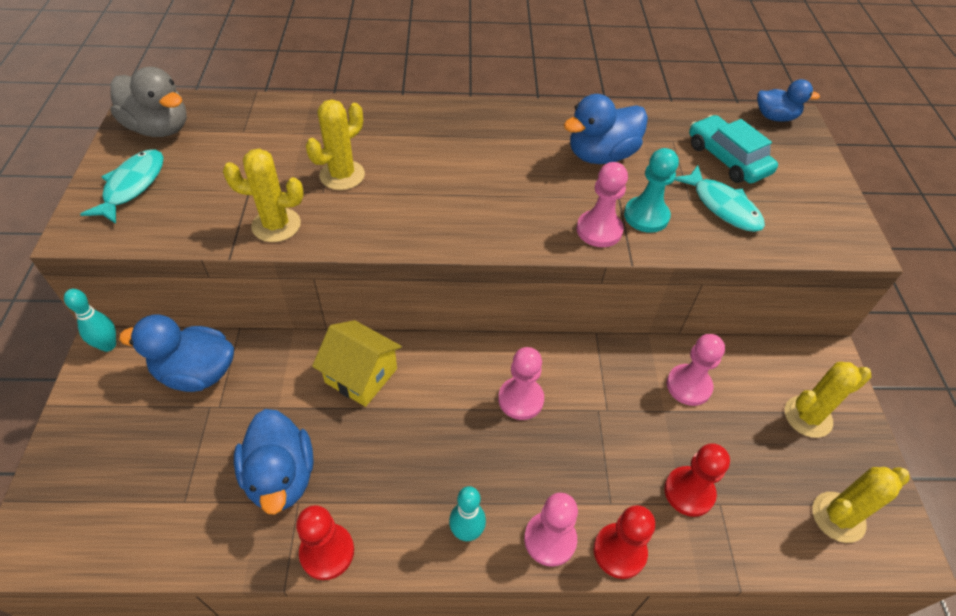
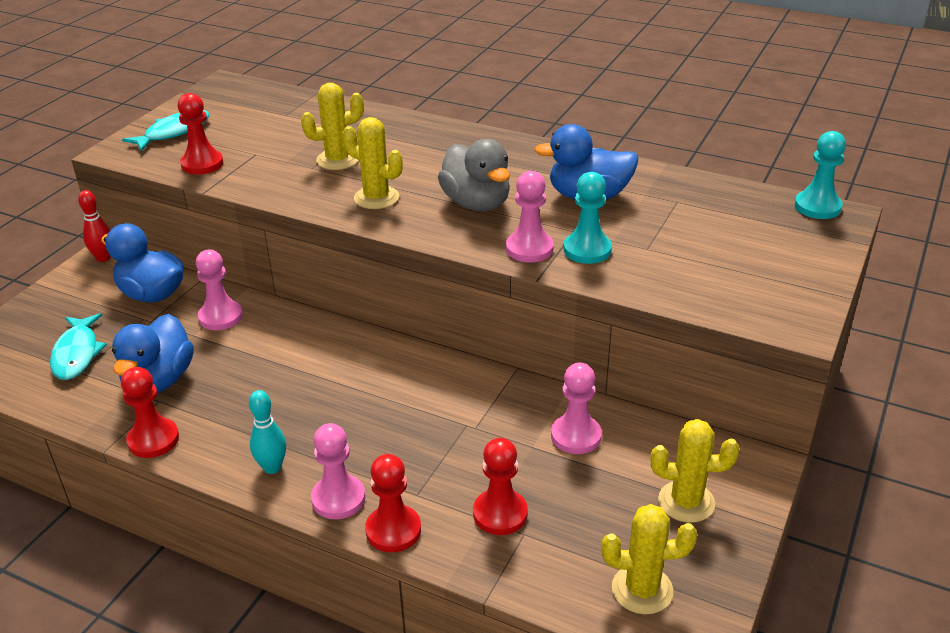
camera: 30 degrees right, 15 degrees down
(108, 345) = (103, 258): turquoise bowling pin -> red bowling pin
(159, 128) = (224, 100): grey duck -> grey duck (476, 203)
(199, 220) = (202, 164): none -> red pawn
(276, 225) = (256, 180): yellow cactus -> yellow cactus (376, 198)
(361, 375) = (276, 334): yellow house -> none
(520, 399) = (400, 394): pink pawn -> pink pawn (220, 317)
(722, 206) = (676, 261): turquoise fish -> turquoise fish (77, 354)
(727, 159) = (722, 227): turquoise car -> none
(775, 117) = (817, 207): blue duck -> turquoise pawn

